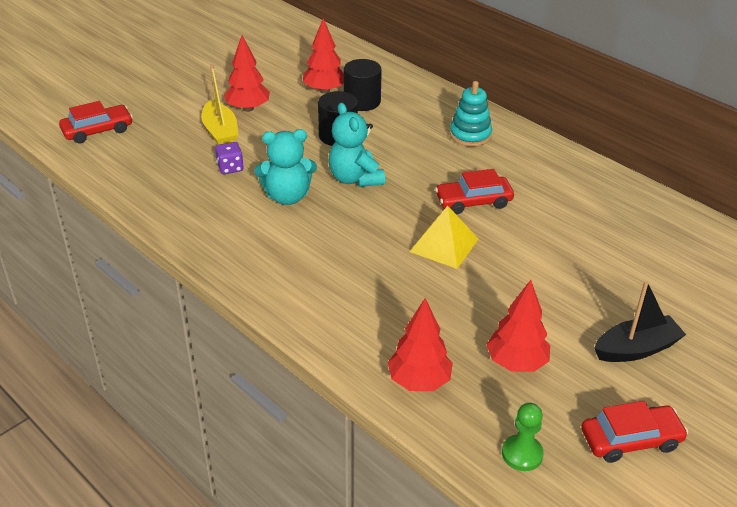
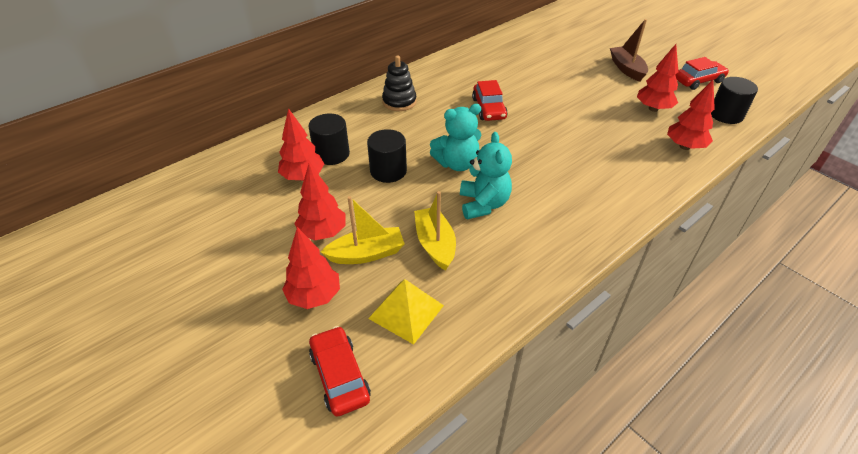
camera: 85 degrees left, 5 degrees up
(175, 112) = (314, 296): none -> red tree
(230, 168) = (435, 244): purple dice -> yellow boat
(444, 245) = (542, 125): yellow pyramid -> yellow pyramid (406, 311)
(470, 135) = (399, 102): turquoise stacking toy -> black stacking toy
(522, 454) = (726, 115): green pawn -> black cylinder
(630, 440) = (698, 80): red car -> red car turned 75 degrees clockwise
(636, 349) = (626, 69): black boat -> brown boat

